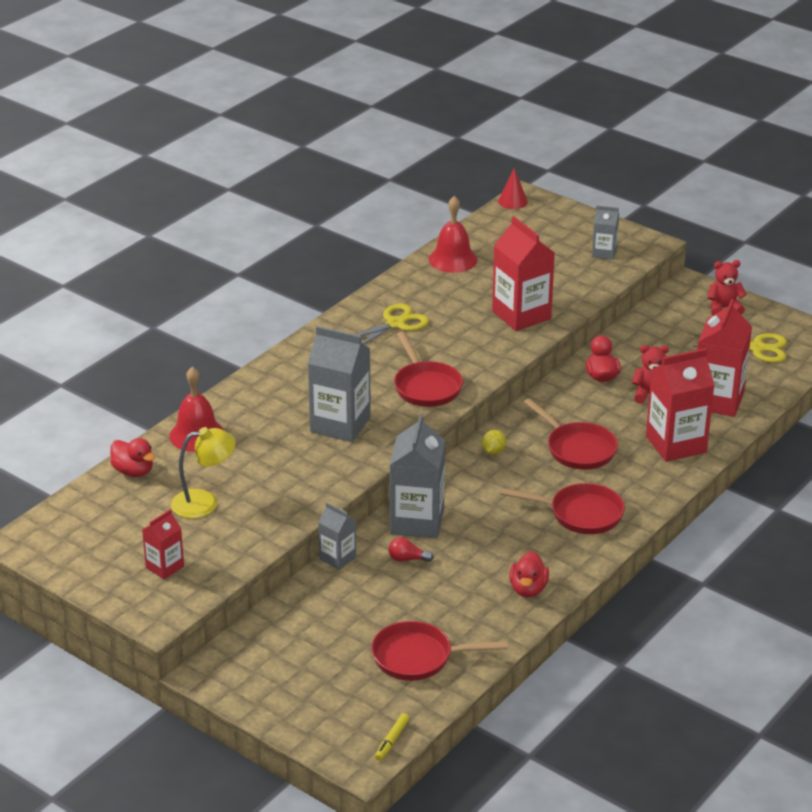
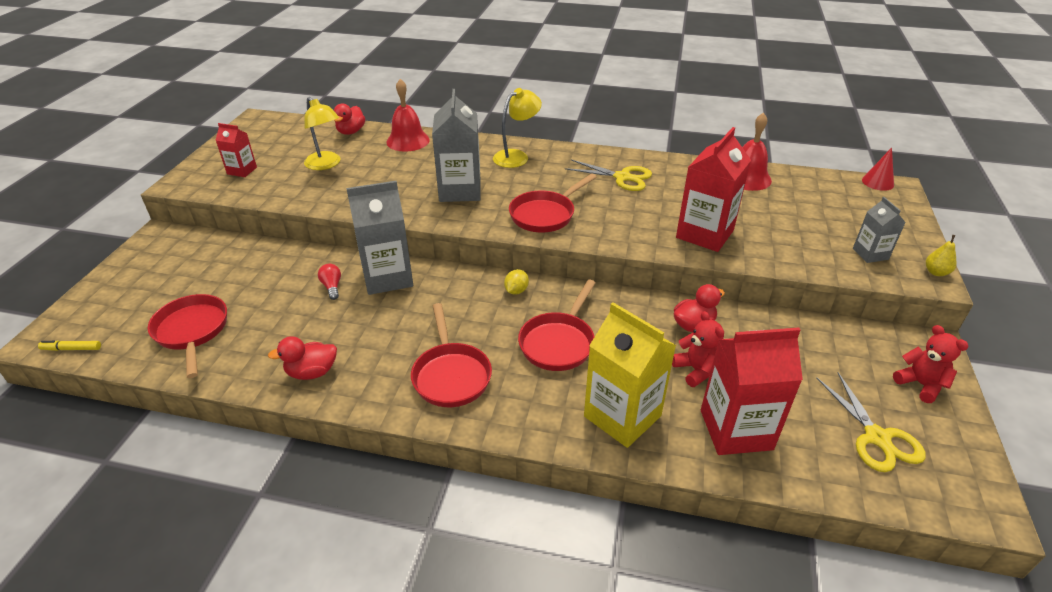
camera: 65 degrees right, 5 degrees up
(299, 372) = (516, 156): none -> yellow lamp
(337, 558) = (320, 252): grey carton -> none
(493, 451) = (516, 291): yellow lemon -> yellow lemon turned 60 degrees counterclockwise
(644, 237) = (936, 272): none -> yellow pear
(676, 444) = (622, 416): red carton -> yellow carton

